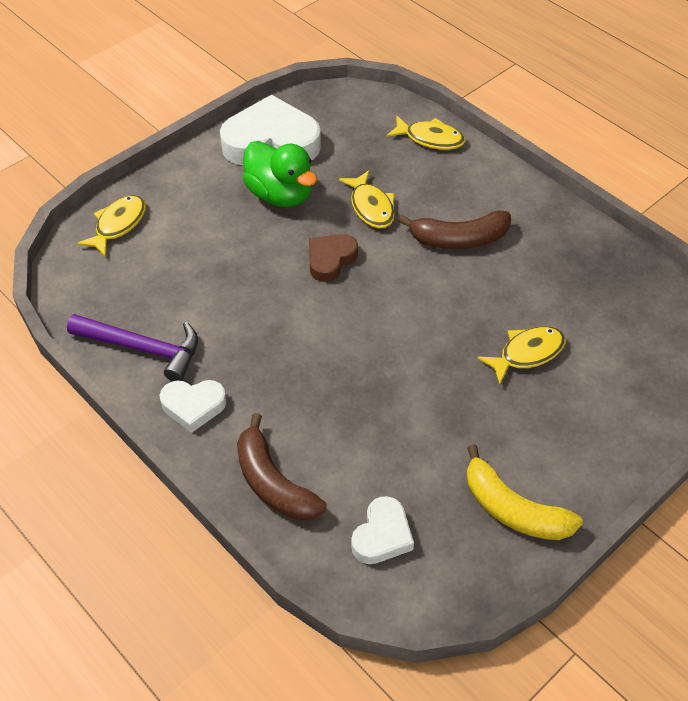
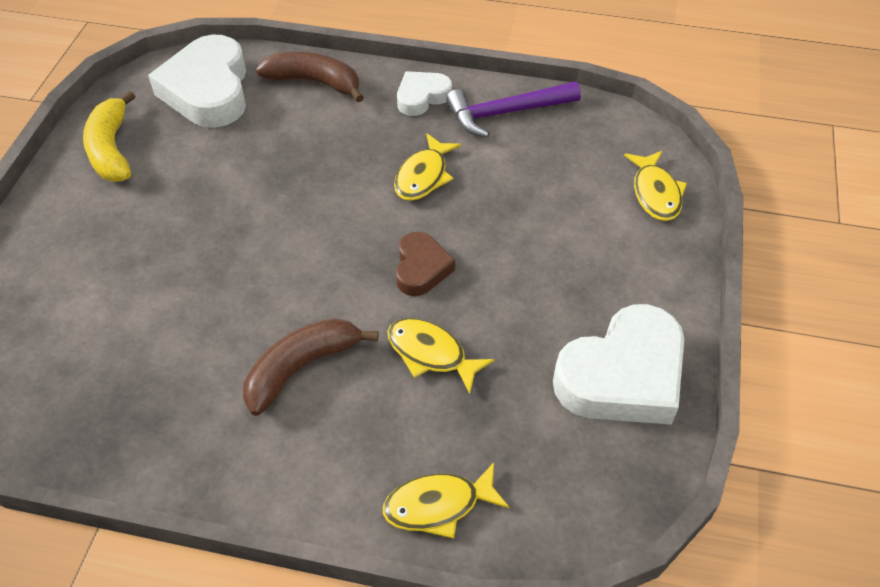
camera: 145 degrees right, 0 degrees up
(280, 194) = (542, 312): green duck -> none
(382, 535) = (208, 90): white heart -> white heart, size x1.86
(513, 509) = (111, 149): yellow banana -> yellow banana turned 105 degrees counterclockwise
(527, 353) = (157, 277): yellow fish -> yellow fish (423, 176)

